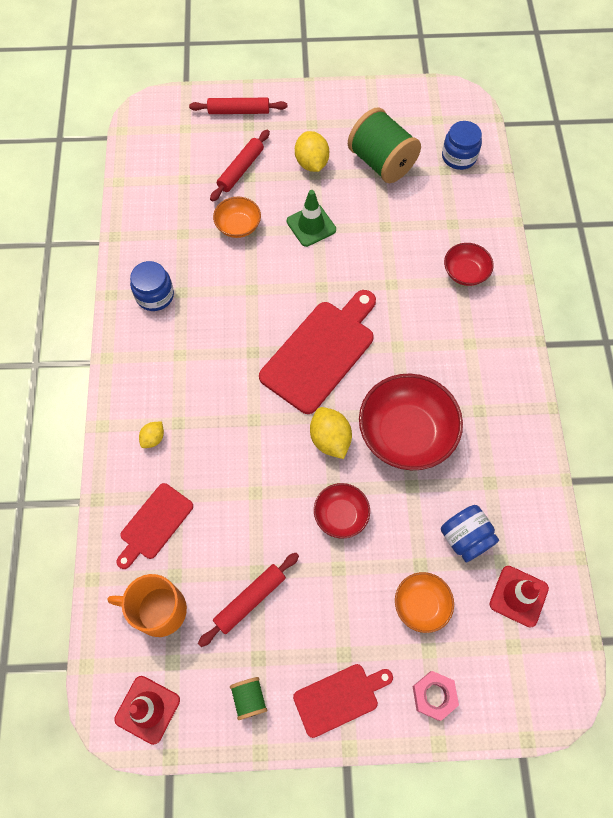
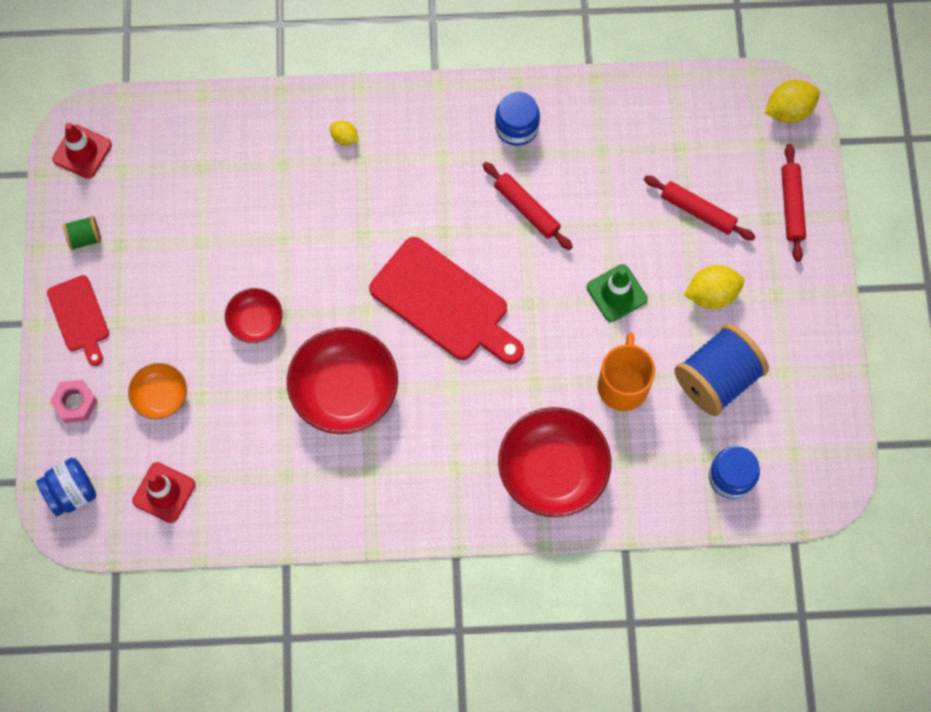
camera: 90 degrees right, 5 degrees up
(154, 524) = (253, 145): red cutting board -> none
(159, 610) = (170, 155): orange mug -> orange mug (623, 385)
(238, 226) = (613, 211): orange bowl -> none
(250, 600) = (175, 236): red rolling pin -> red rolling pin (527, 209)
(330, 439) = (339, 312): yellow lemon -> yellow lemon (788, 110)
(381, 163) = (717, 379): green spool -> blue spool
(465, 272) = (552, 470): red bowl -> red bowl, size x1.88
(465, 538) = (226, 444): blue jar -> blue jar (72, 492)

